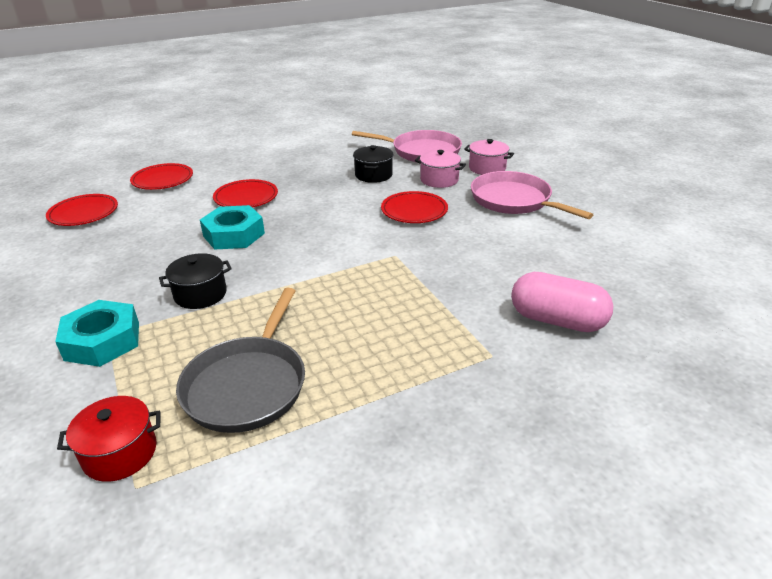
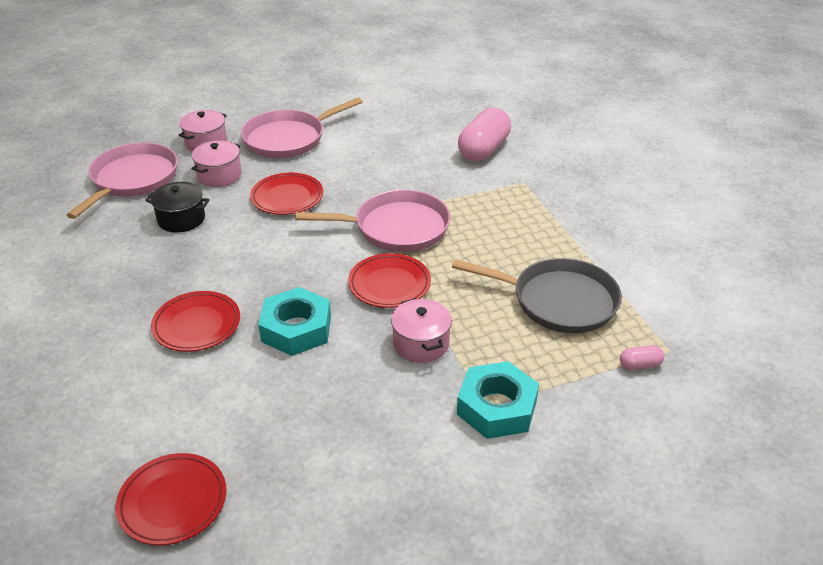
camera: 85 degrees left, 5 degrees up
(120, 453) = (640, 365): red pot -> pink capsule
(163, 180) = (87, 423): red plate -> red plate (389, 284)
(200, 294) = (421, 344): black pot -> pink pot
(376, 269) = (397, 228): none -> pink pan

